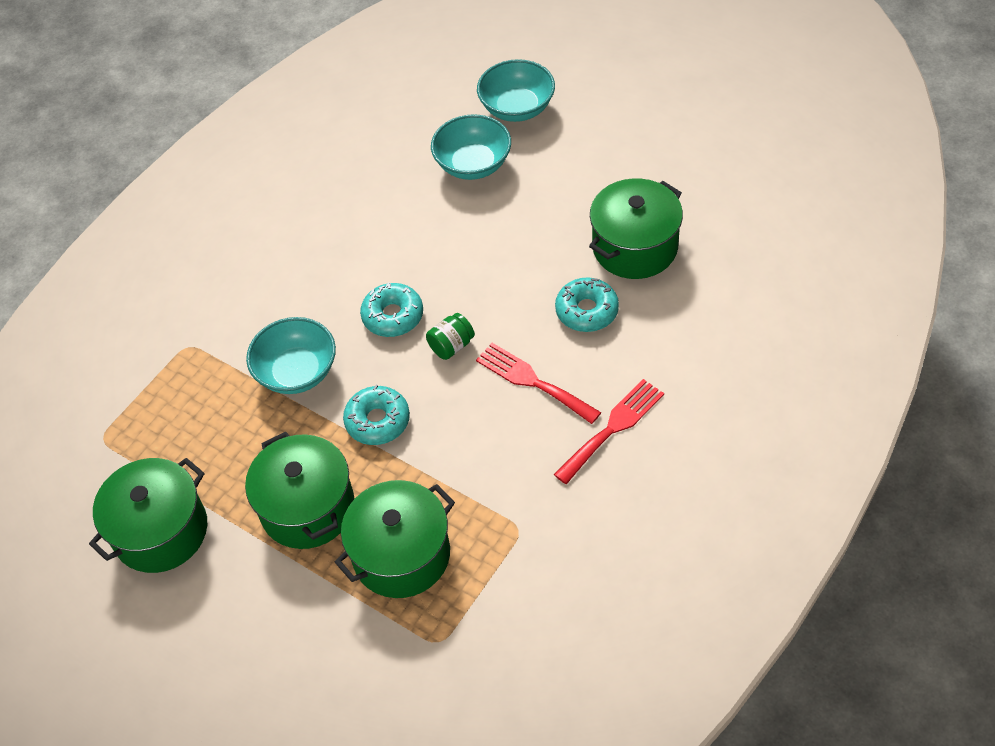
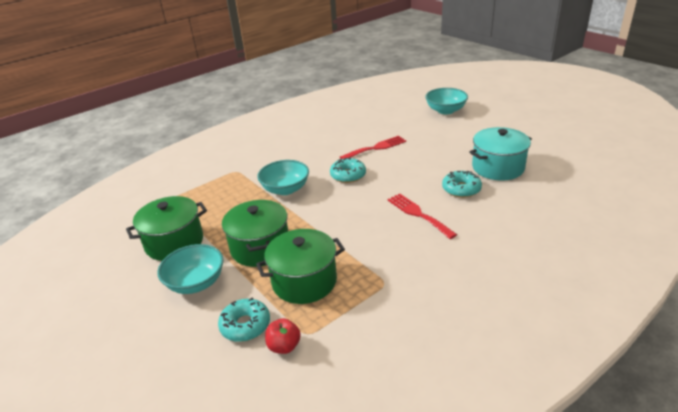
camera: 15 degrees right, 20 degrees down
(377, 421) = (319, 216): turquoise donut -> turquoise donut (245, 325)
(415, 670) = (284, 346): none -> red apple
(451, 346) = (375, 192): green jar -> none
(473, 164) = (415, 126): turquoise bowl -> turquoise bowl (196, 283)
(613, 428) = (463, 244): red fork -> red fork (376, 148)
(635, 247) = (498, 167): green pot -> turquoise pot

